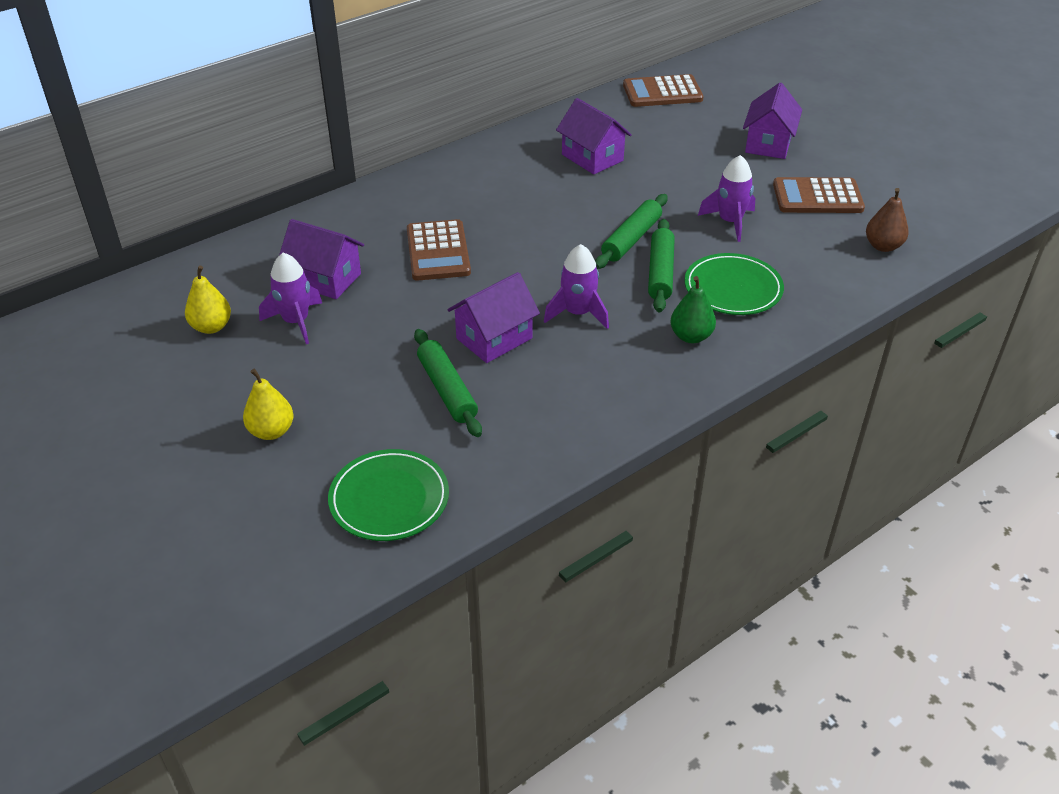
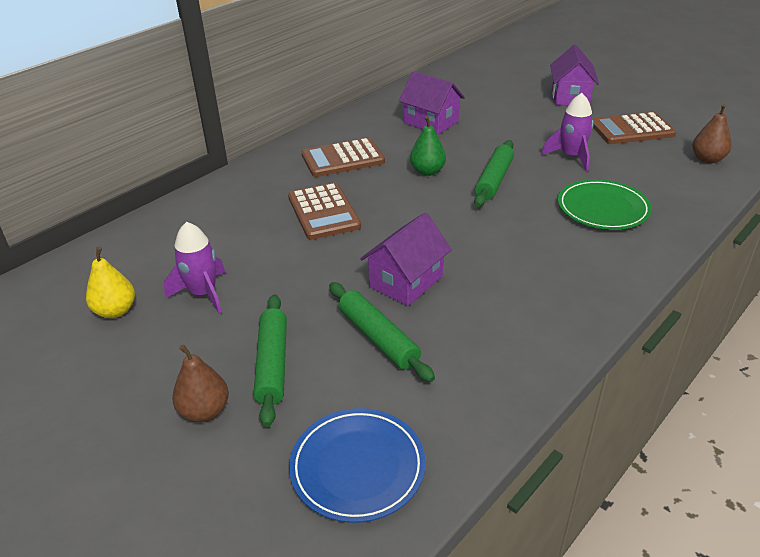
camera: 10 degrees left, 5 degrees down
(271, 431) = (204, 411): yellow pear -> brown pear
(325, 279) = (222, 250): purple house -> none
(389, 499) = (357, 467): green plate -> blue plate
(578, 313) = (475, 248): purple rocket -> none
(660, 272) = (533, 204): green rolling pin -> green rolling pin (272, 364)
(662, 92) = (466, 71): brown calculator -> brown calculator (343, 159)
(691, 336) = (588, 254): green pear -> green pear (427, 171)

